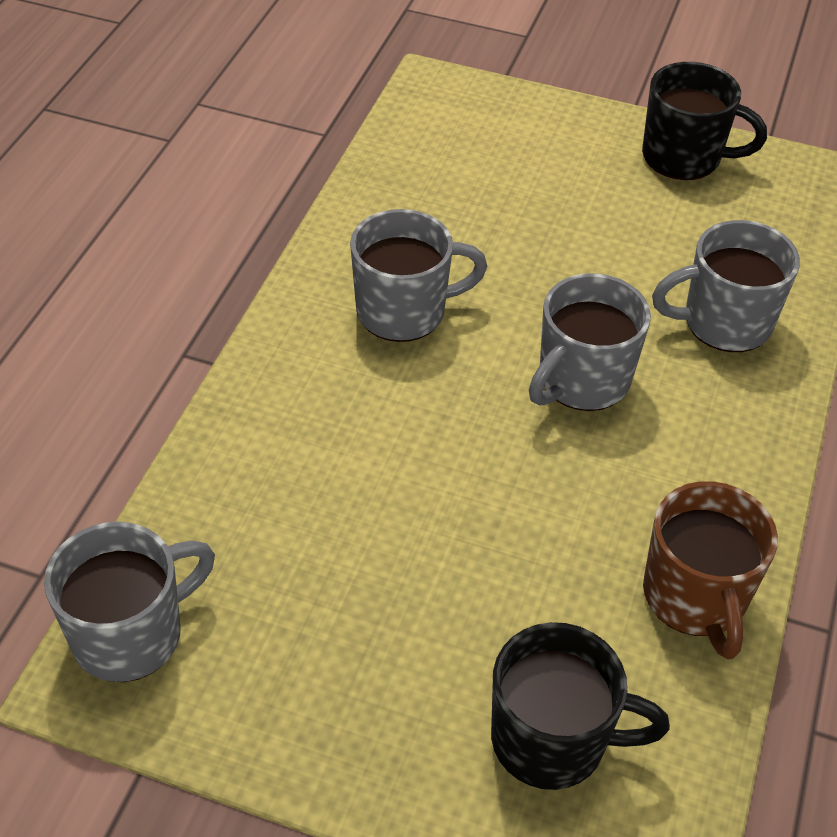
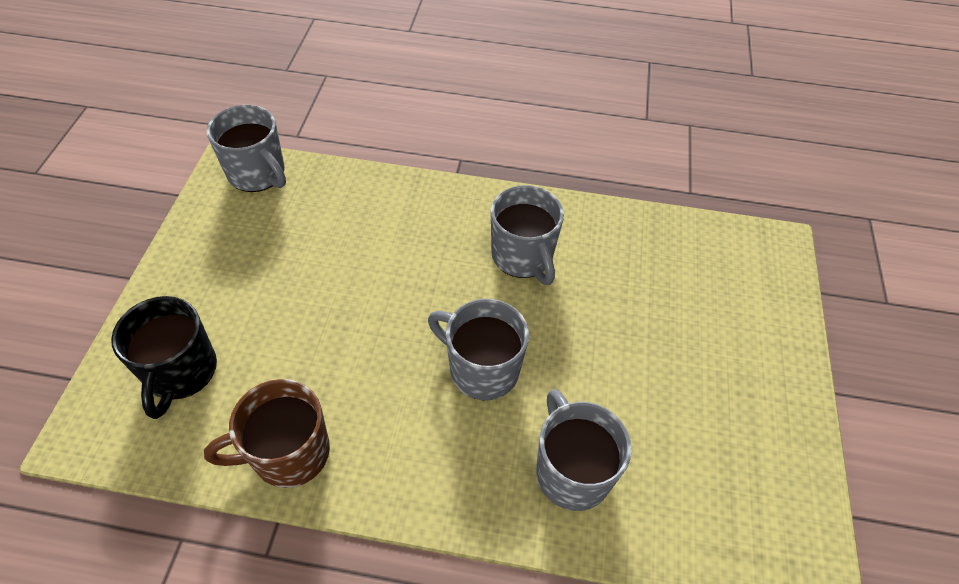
camera: 80 degrees right, 5 degrees up
(684, 157) = (777, 434): black mug -> none

